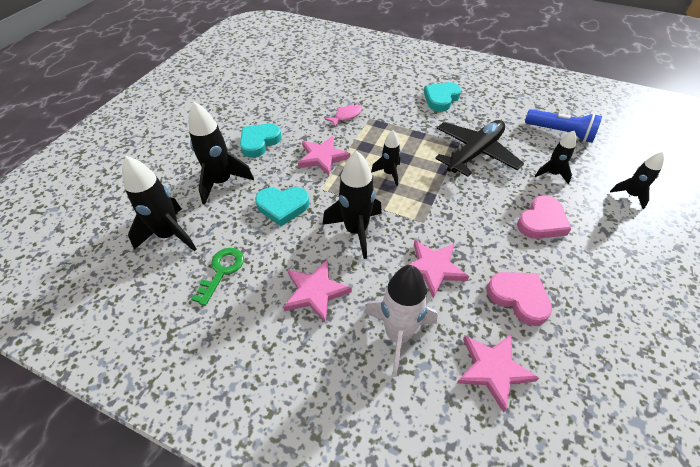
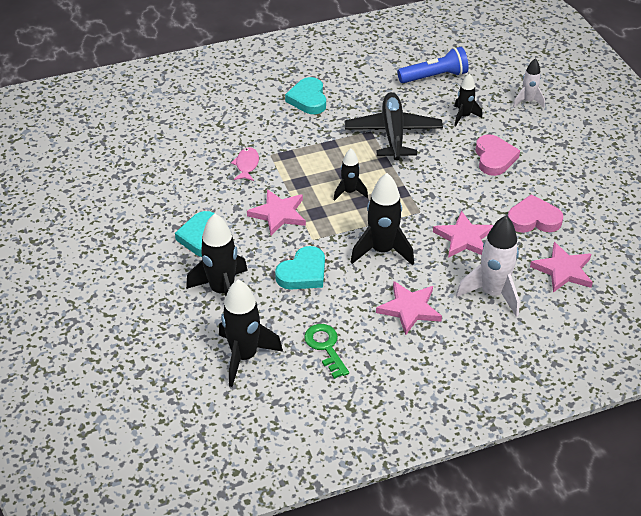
camera: 45 degrees left, 5 degrees down
(630, 195) = (527, 101): black rocket -> white rocket

